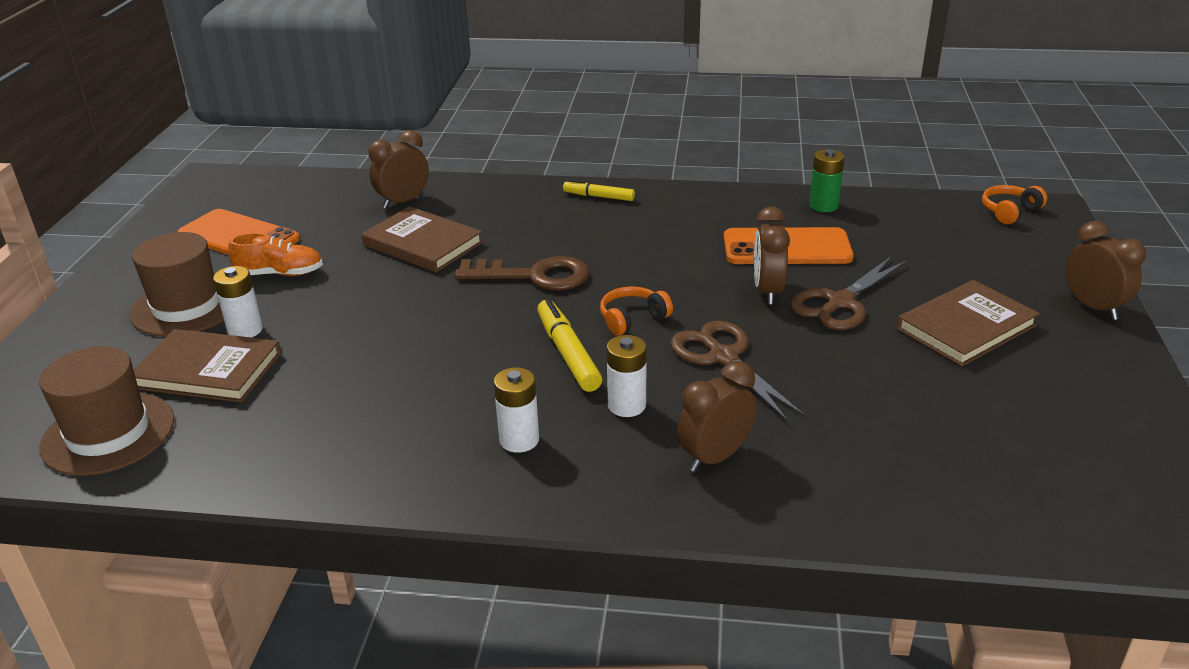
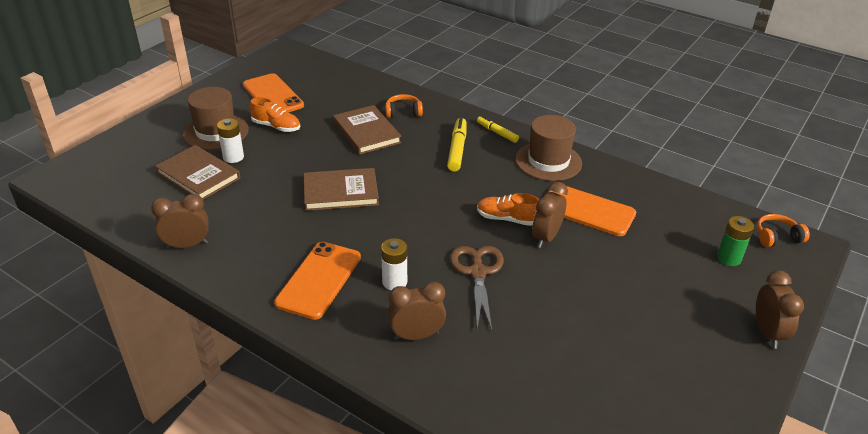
camera: 25 degrees right, 5 degrees up
(108, 433) = (128, 195): brown hat -> brown hat (548, 161)
(403, 202) = (378, 99): brown clock -> brown clock (187, 245)
(519, 440) = (319, 280): white battery -> orange phone
(534, 276) = (412, 176): brown key -> none
(568, 353) = (389, 235): yellow marker -> yellow marker (457, 149)
(632, 319) = (445, 226): orange headphones -> orange headphones (403, 112)
(701, 286) = (507, 219): none -> orange shoe
(823, 206) = (641, 187): green battery -> green battery (728, 258)
(840, 302) = (587, 263): brown scissors -> none
(966, 327) = (657, 312): brown book -> brown book (340, 192)

